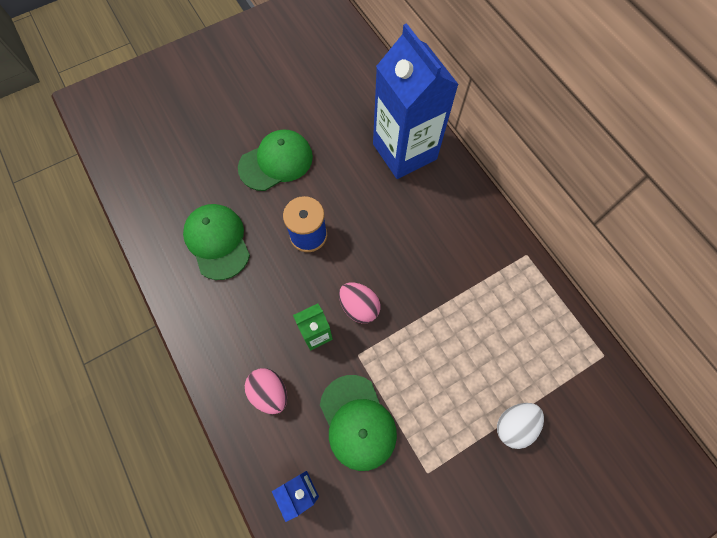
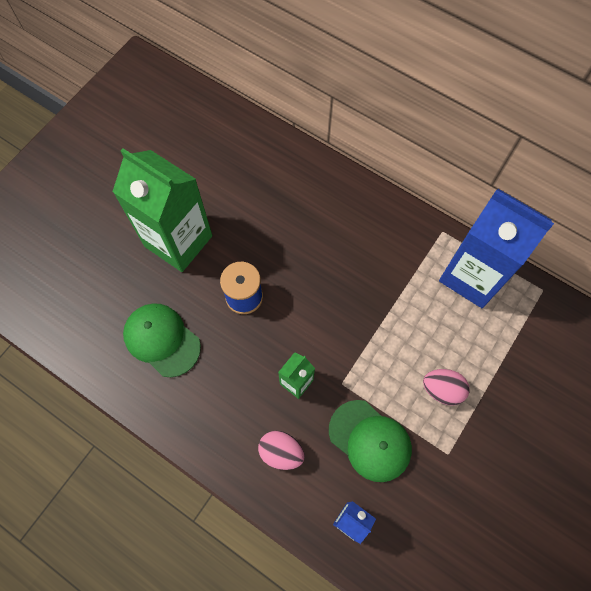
camera: 25 degrees left, 0 degrees up
(276, 162) = (178, 241): green cap -> green carton
(359, 307) = (322, 341): pink egg -> pink egg (442, 390)
(404, 151) = (293, 182): blue carton -> blue carton (472, 276)
(514, 425) = (498, 381): white egg -> none

